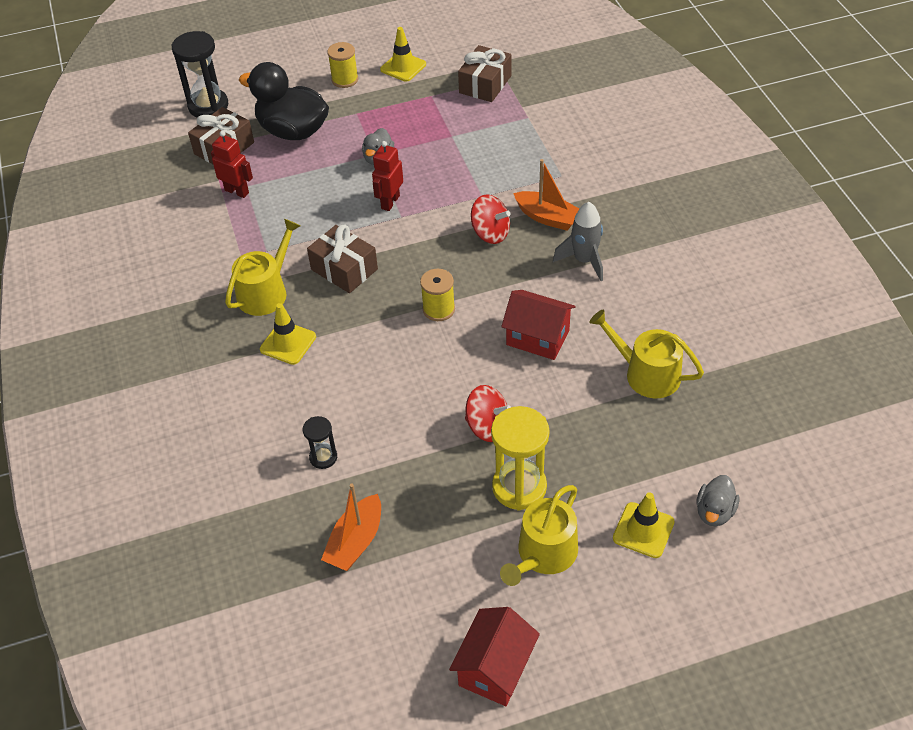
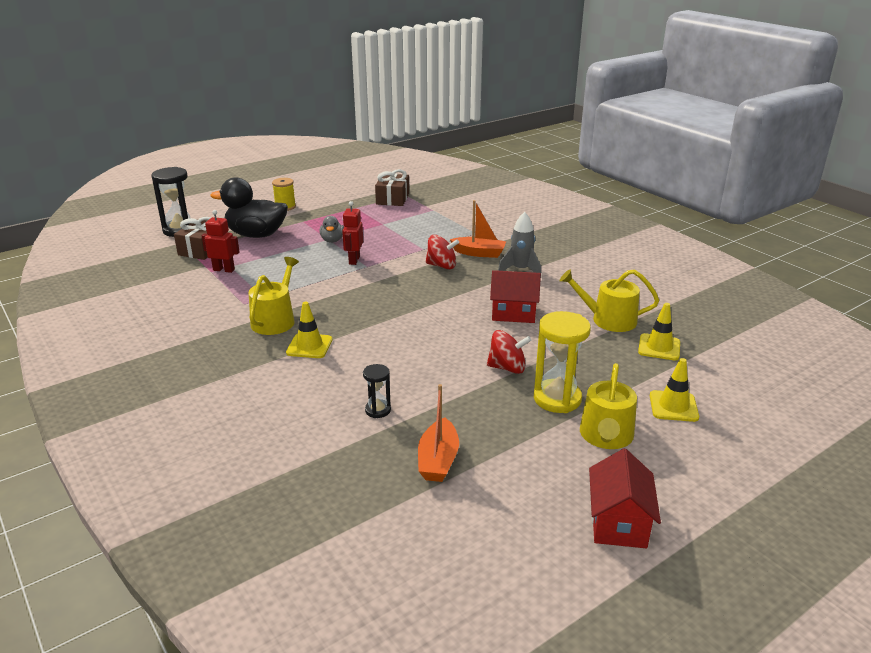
camera: 20 degrees left, 20 degrees down
(344, 269) = (336, 299): brown gift -> none
(403, 67) = (327, 197): yellow traffic cone -> yellow traffic cone (659, 347)
(438, 309) = (426, 309): yellow spool -> none
(714, 512) = (717, 386): grey duck -> none

